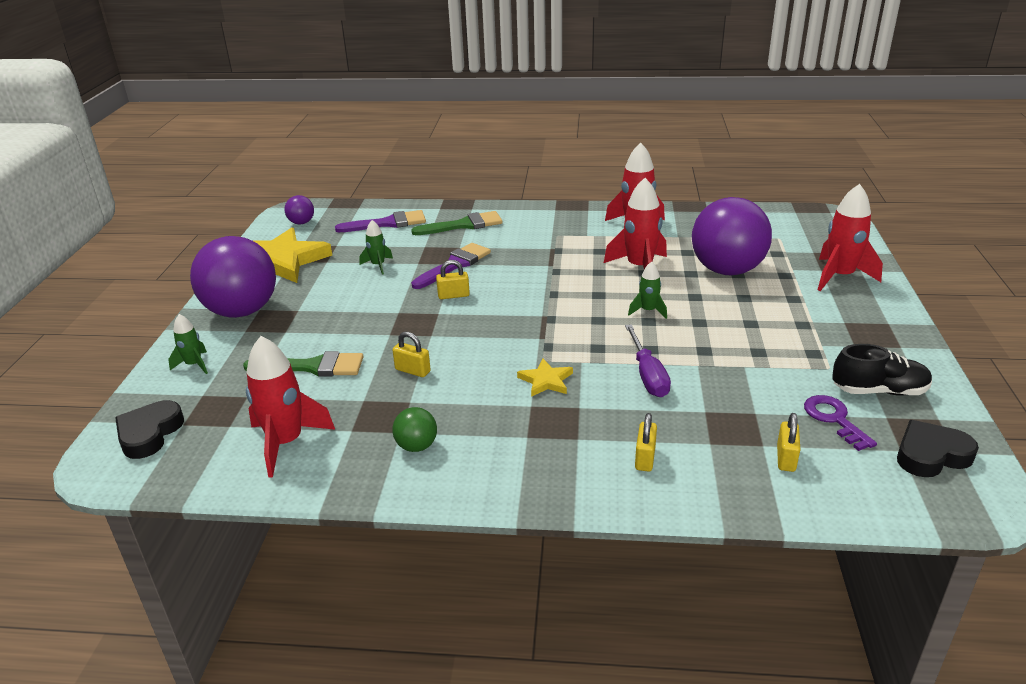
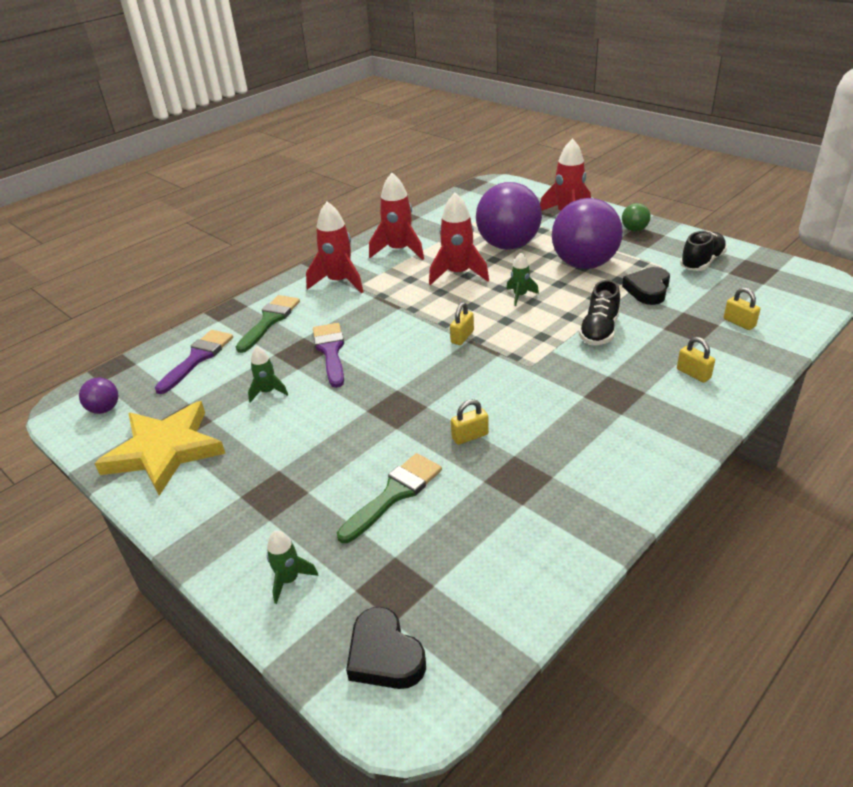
camera: 50 degrees left, 5 degrees up
(242, 311) = (227, 510): purple ball -> purple ball (584, 264)
(286, 443) = (502, 553): red rocket -> red rocket (339, 282)
(417, 446) = (582, 474): green ball -> green ball (634, 230)
(453, 295) = (380, 371): yellow padlock -> yellow padlock (462, 337)
(546, 381) = (559, 376): yellow star -> none
(648, 375) = (599, 331): purple screwdriver -> black shoe
(834, 419) = (715, 289): purple key -> none
(931, 455) = (775, 277): black heart -> black heart (648, 290)

